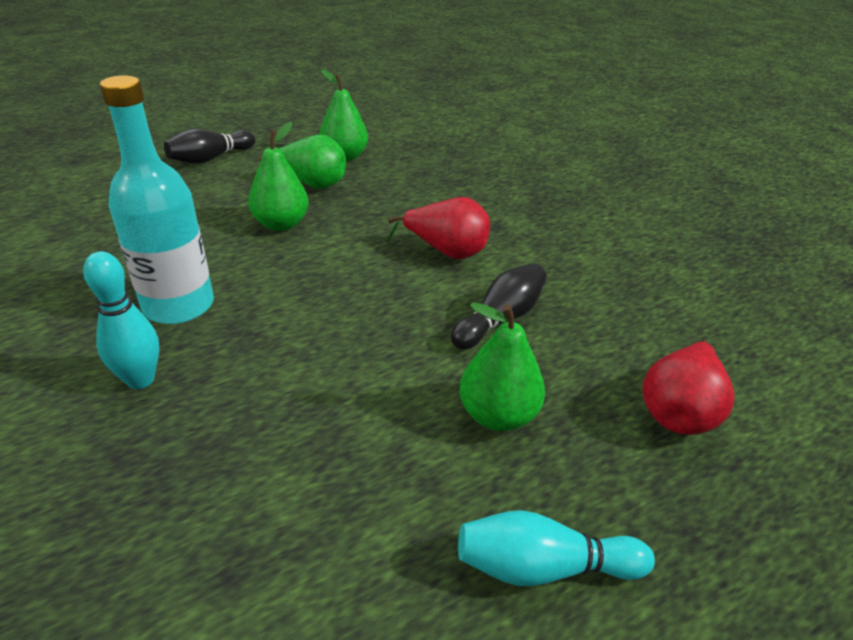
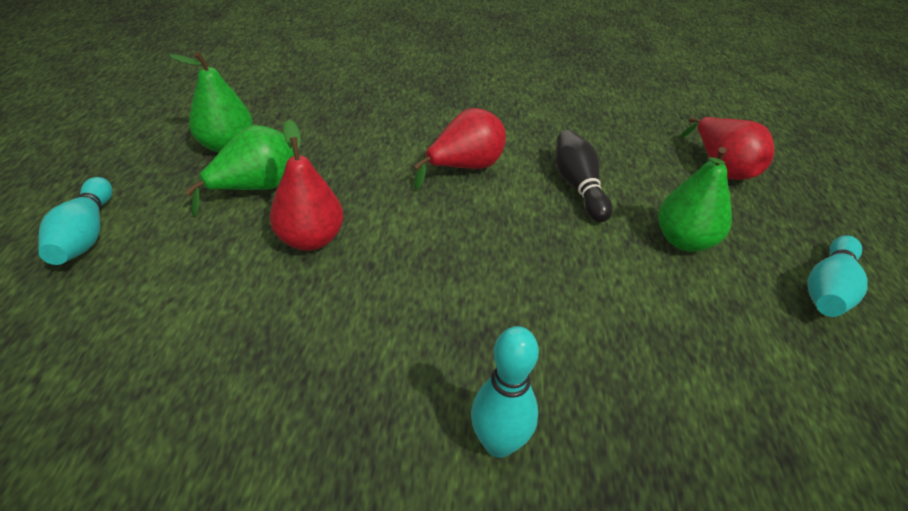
camera: 55 degrees left, 5 degrees up
(179, 306) = (390, 371): turquoise bottle -> none
(210, 158) = (85, 235): black bowling pin -> turquoise bowling pin
(281, 224) = (311, 239): green pear -> red pear

